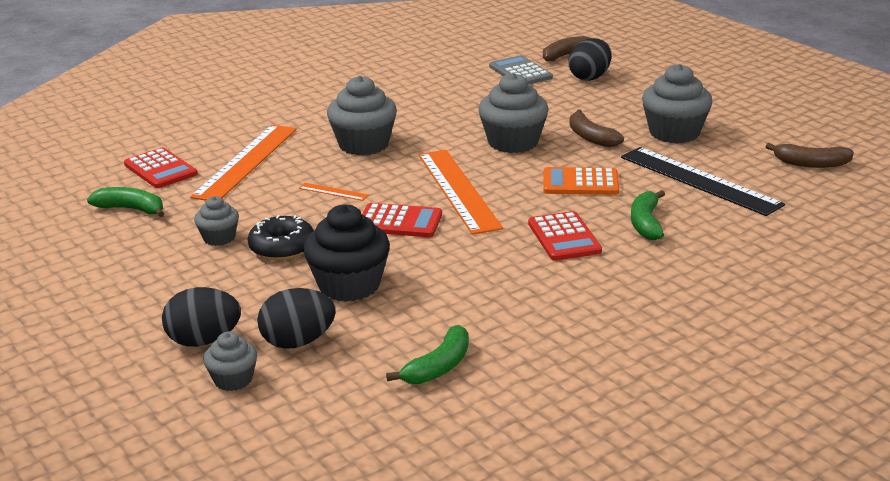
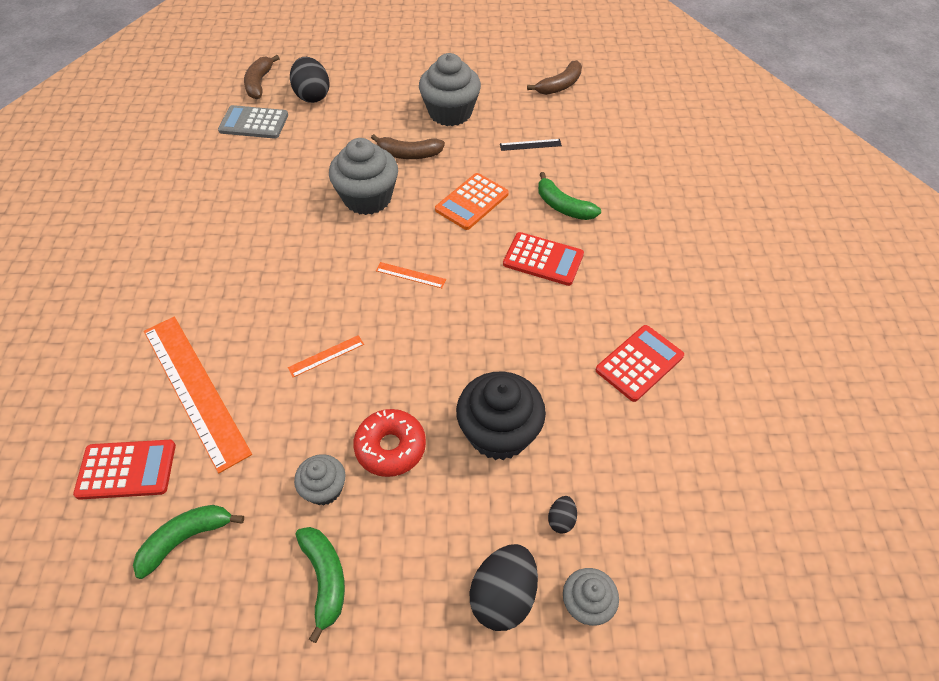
camera: 55 degrees left, 25 degrees up
(282, 248) = (390, 447): black donut -> red donut
(298, 342) = (561, 520): black egg -> black egg, size x0.48
(363, 144) = (262, 288): grey cupcake -> none
(399, 222) = (425, 341): red calculator -> red calculator (639, 363)
(439, 366) = (667, 441): green banana -> green banana (325, 579)
(457, 190) = (410, 275): orange ruler -> orange ruler, size x0.40
(699, 180) = (530, 145): black ruler -> black ruler, size x0.40

